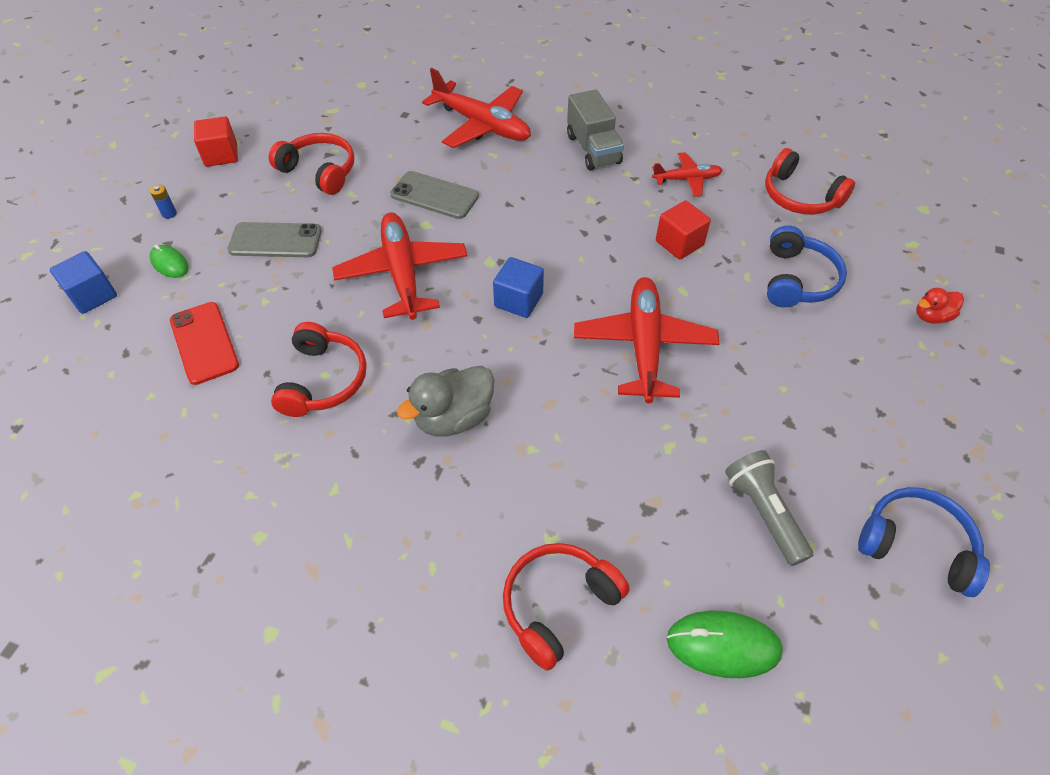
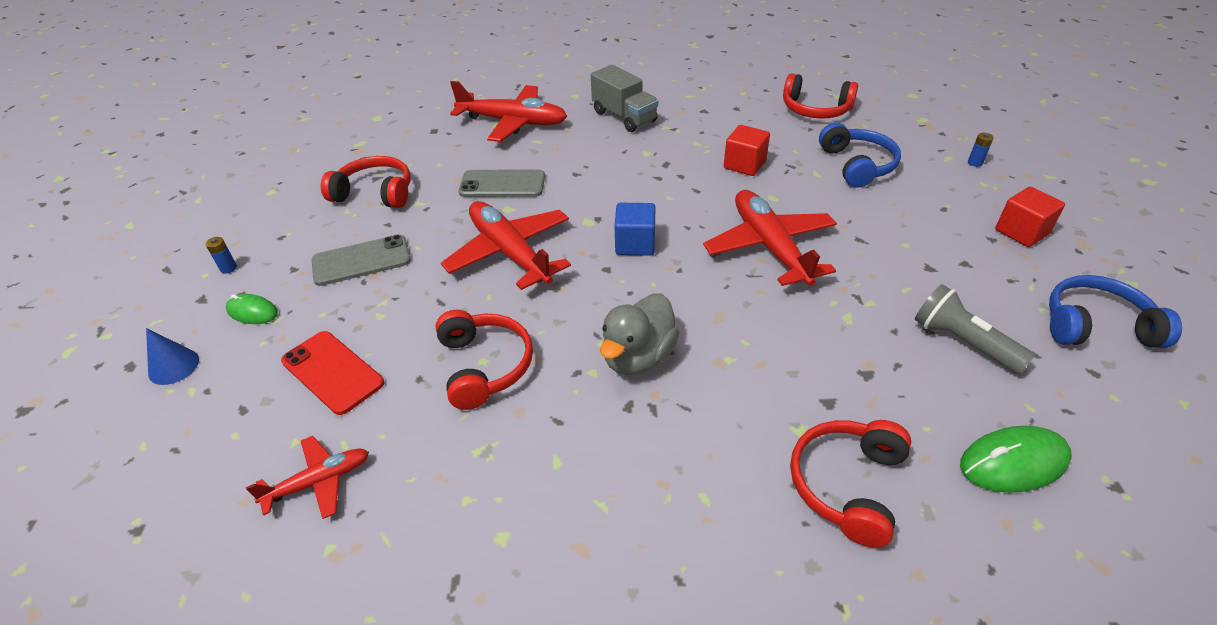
camera: 20 degrees left, 10 degrees down
(93, 295) = (173, 366): blue cube -> blue cone
(221, 155) = (261, 205): red cube -> red cube (1021, 232)
(687, 179) = (718, 119): red plane -> red plane (319, 482)
(931, 316) = (975, 163): red duck -> blue battery

